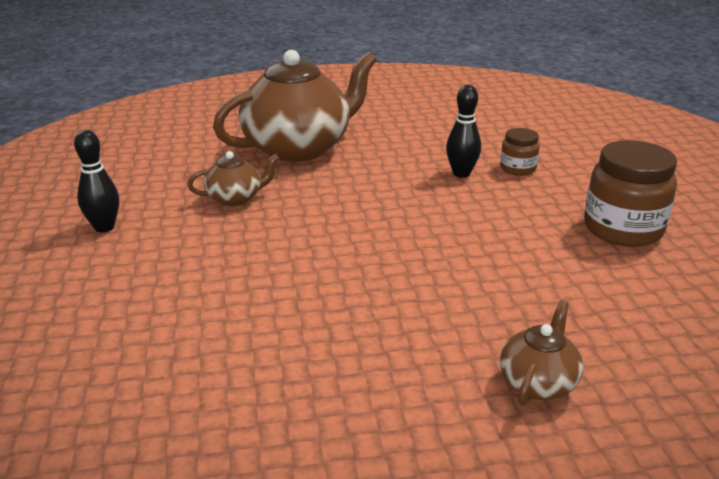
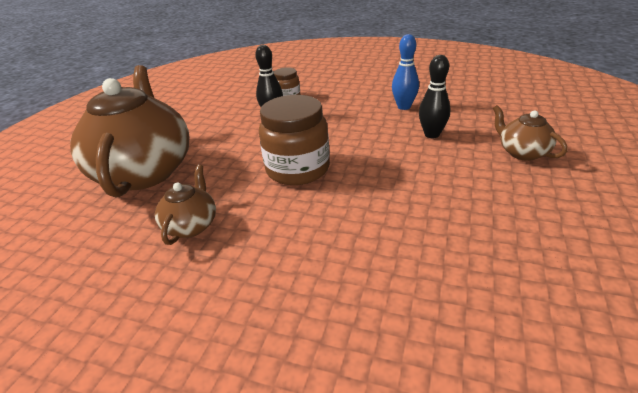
camera: 60 degrees left, 5 degrees up
(104, 227) = (145, 342): black bowling pin -> black bowling pin (432, 134)
(581, 257) = (404, 107): none -> blue bowling pin
(623, 229) = (384, 89): brown jar -> brown jar (297, 169)

